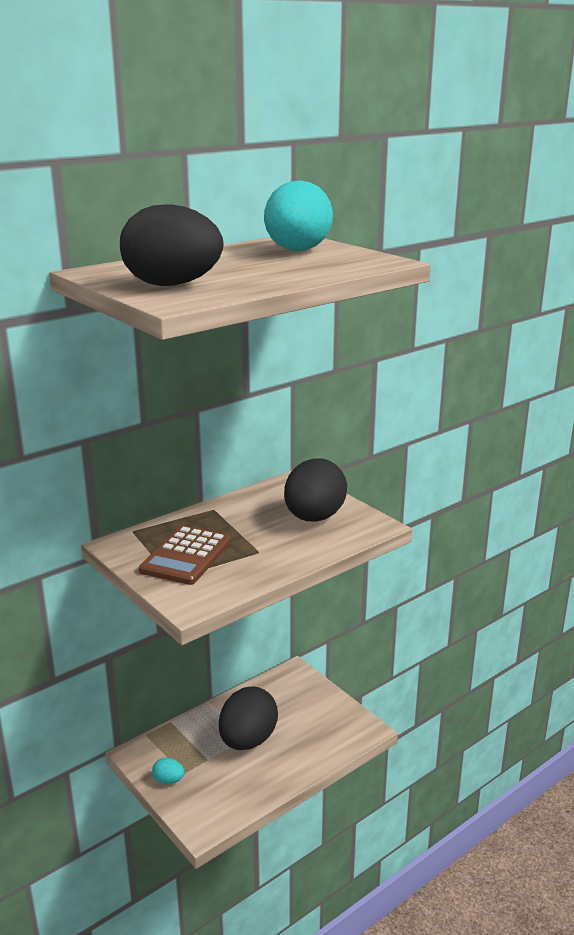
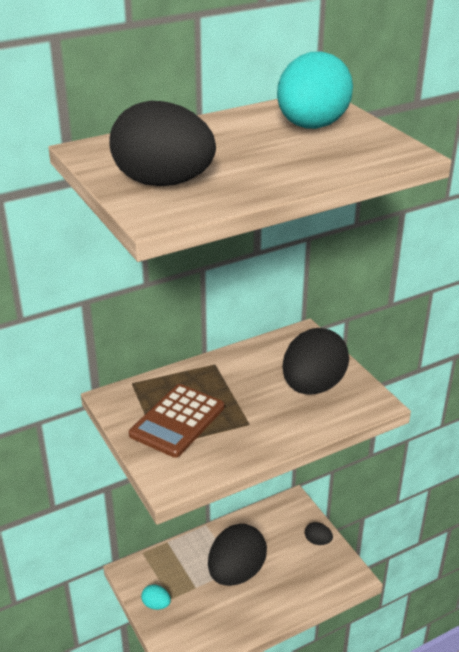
camera: 10 degrees right, 10 degrees up
(325, 702) = (317, 541): none -> black egg

